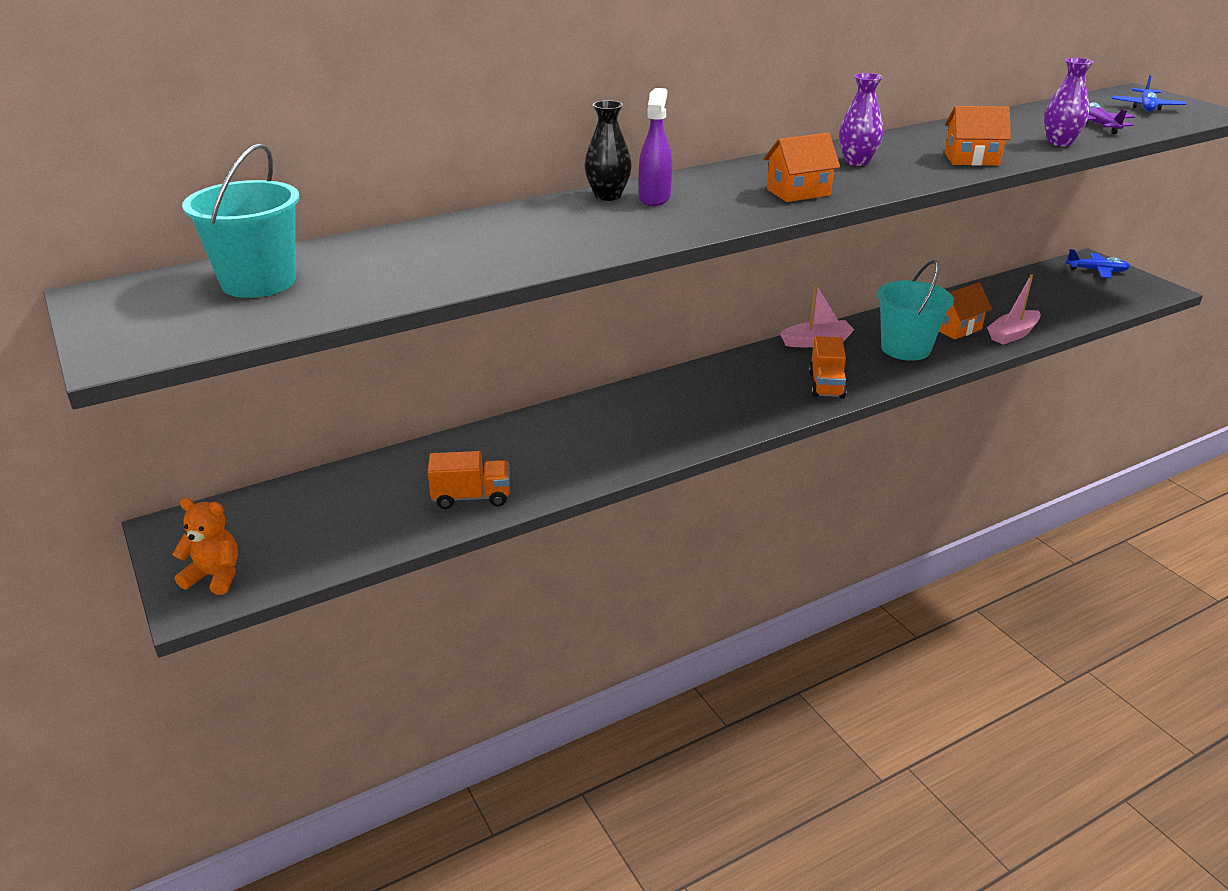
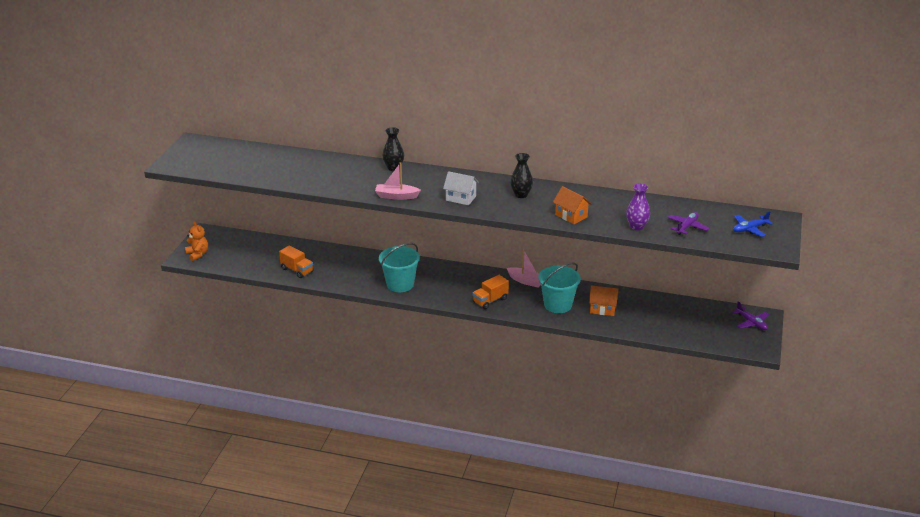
camera: 45 degrees right, 0 degrees up
(258, 282) = (234, 155): turquoise bucket -> turquoise bucket (400, 284)
(654, 198) = (406, 176): purple spray bottle -> none
(798, 192) = (461, 198): orange house -> white house
(857, 161) = (521, 195): purple vase -> black vase
(1012, 334) = (623, 326): pink boat -> pink boat (396, 196)
(1097, 271) = (751, 323): blue plane -> purple plane

